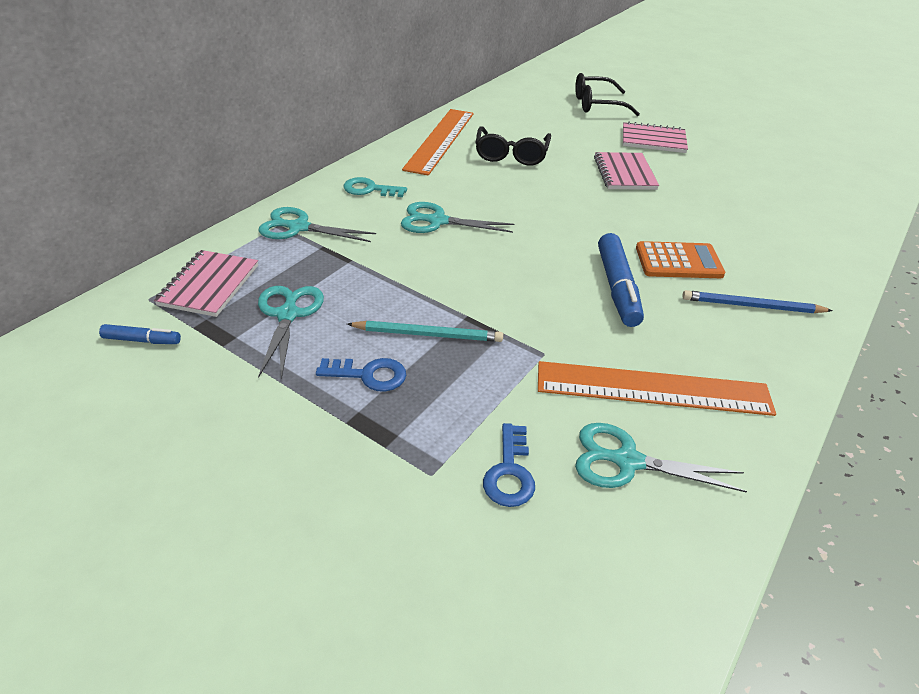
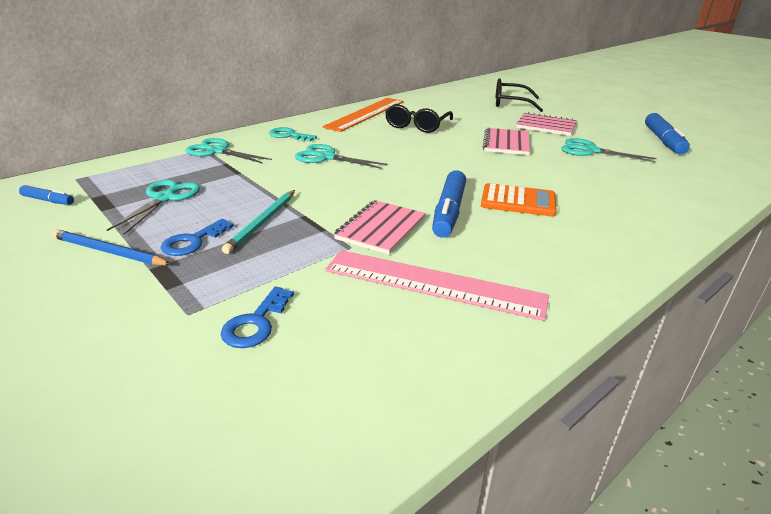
camera: 15 degrees right, 10 degrees down
(209, 285) = (124, 176): pink notebook -> pink notebook (381, 229)
(368, 375) = (193, 241): blue key -> blue key turned 105 degrees clockwise
(428, 334) = (262, 222): turquoise pencil -> turquoise pencil turned 90 degrees clockwise
(627, 461) = (371, 332): turquoise scissors -> turquoise scissors (590, 151)
(653, 388) = (433, 283): orange ruler -> pink ruler
(752, 306) = (570, 238): blue pencil -> blue pencil (108, 252)
(781, 150) = (663, 141): none -> blue marker

